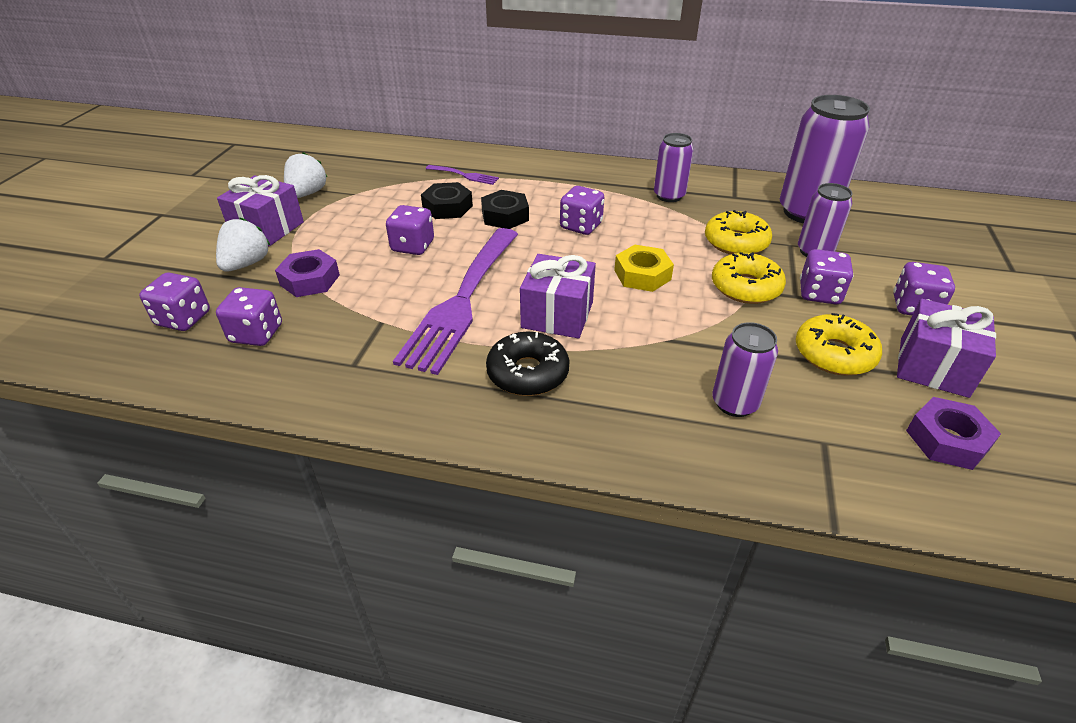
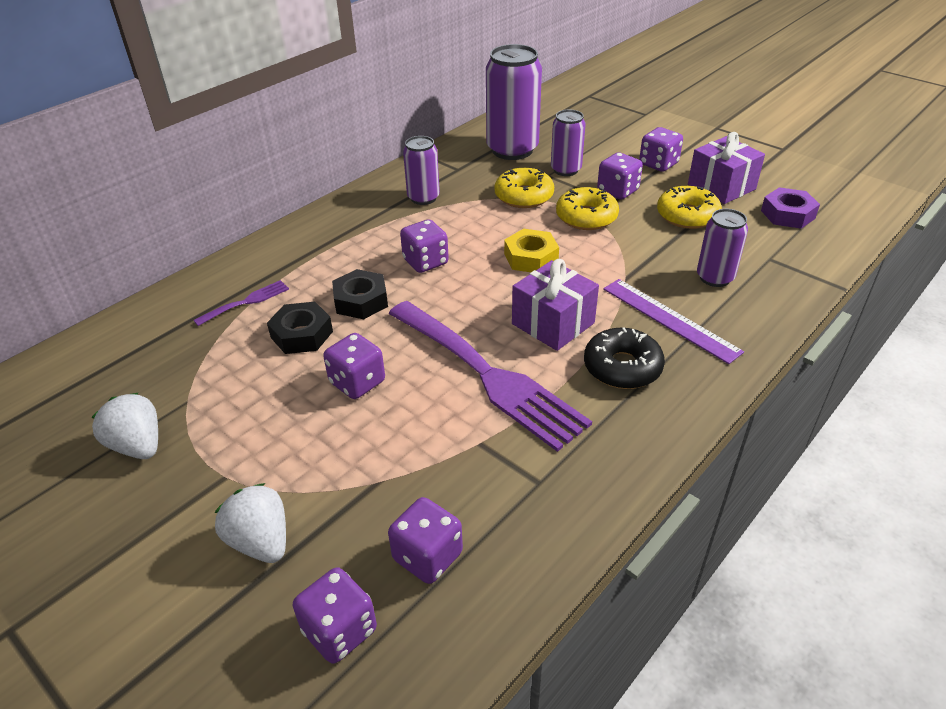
camera: 60 degrees left, 0 degrees up
(267, 228) = (189, 504): purple gift -> none
(310, 280) = (352, 485): purple nut -> none
(628, 386) = (670, 319): none -> purple ruler

